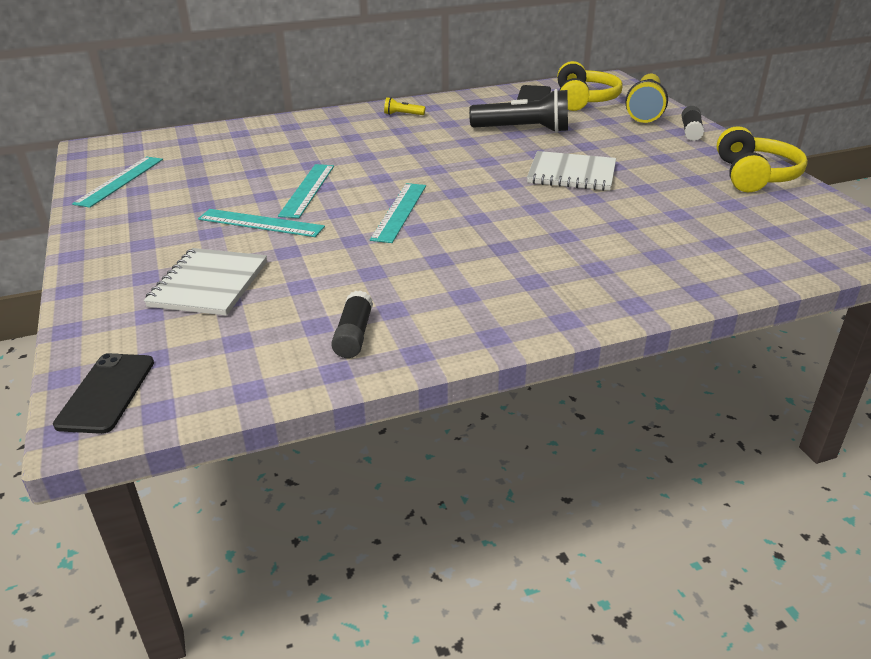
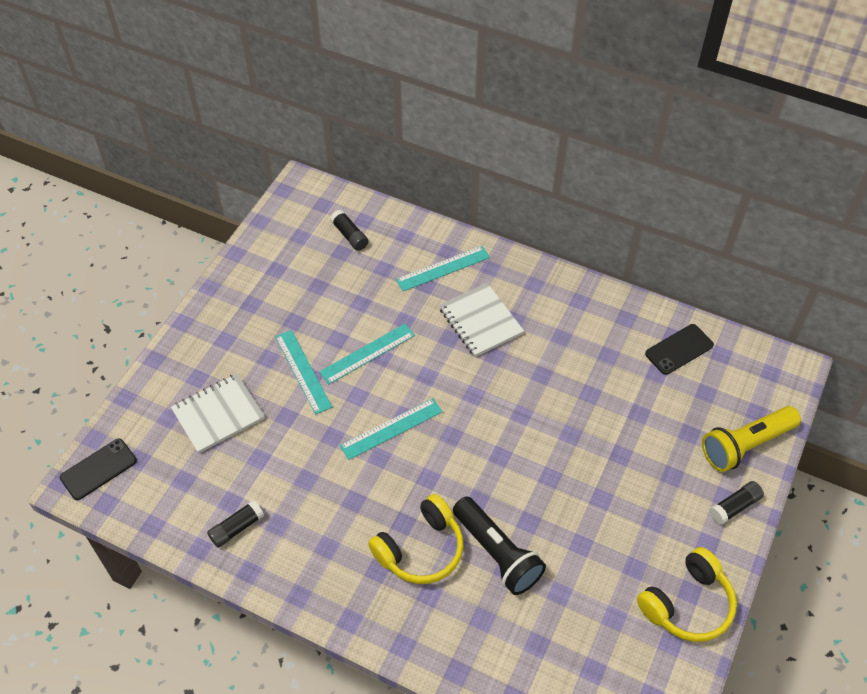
camera: 45 degrees right, 20 degrees up
(120, 181) = (276, 249): turquoise ruler -> turquoise ruler (443, 268)
(186, 150) = (349, 235): none -> black glue stick
(403, 114) = (544, 296): yellow flashlight -> none
(523, 130) = (604, 393): black flashlight -> black flashlight (497, 553)
(571, 174) = (557, 482): white notebook -> white notebook (480, 321)
(584, 100) = (718, 386): yellow headphones -> yellow headphones (420, 549)

